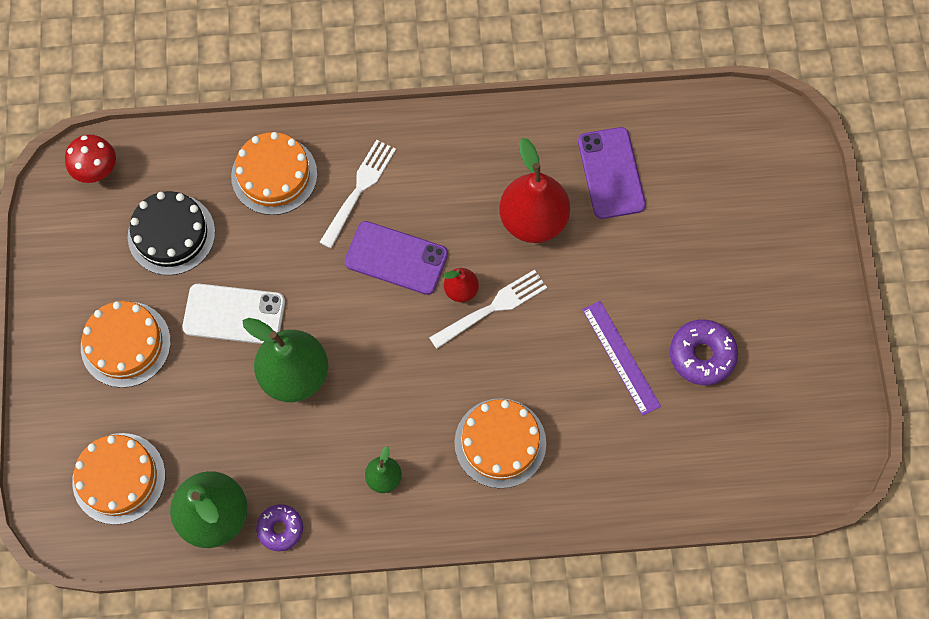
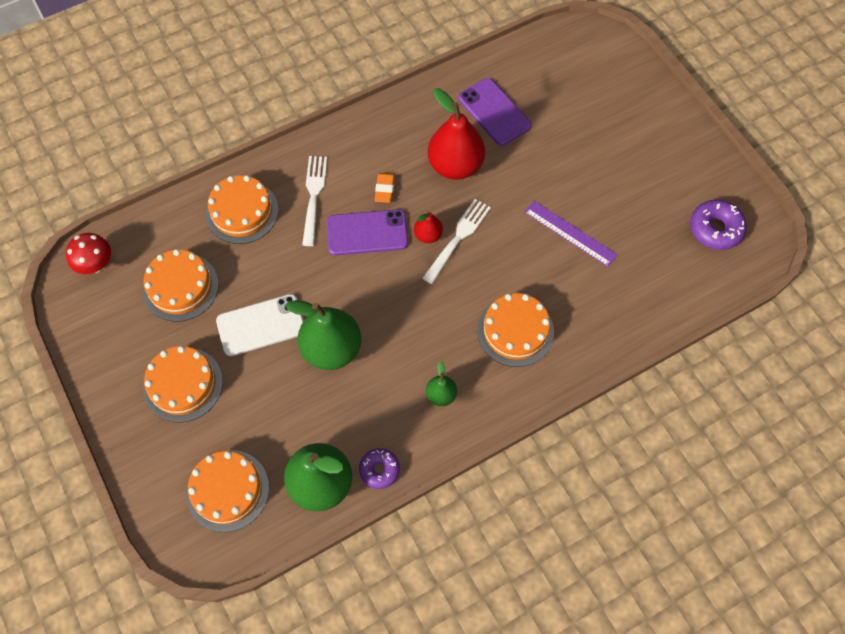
camera: 25 degrees left, 5 degrees down
(171, 234) = (180, 287): black cake -> orange cake
(440, 215) = (384, 189): none -> orange eraser
(702, 355) = (626, 208): purple donut -> purple donut (715, 229)

